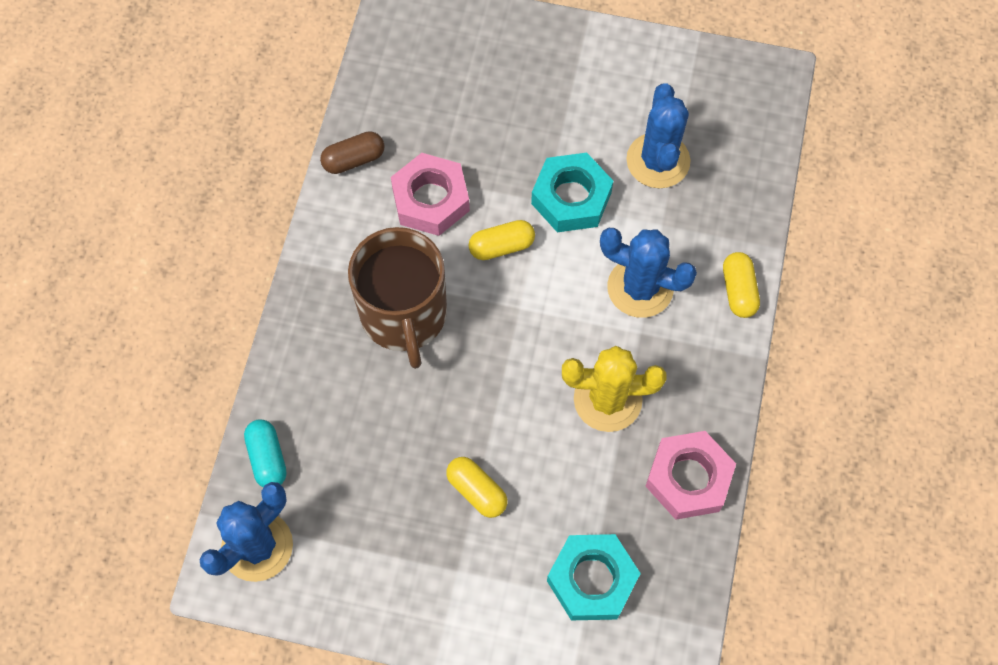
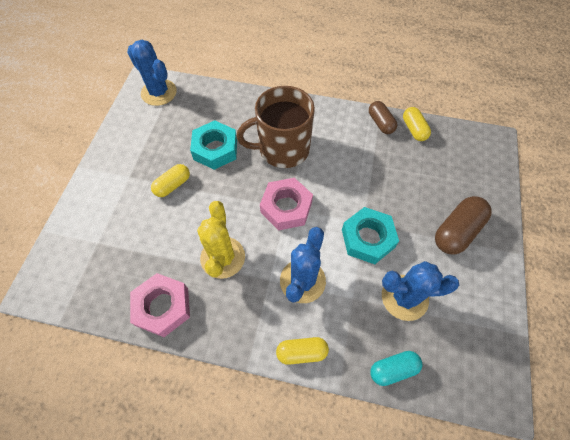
camera: 90 degrees right, 5 degrees down
(267, 458) = (204, 94): turquoise capsule -> turquoise capsule (393, 369)
(431, 200) = (358, 160): pink nut -> pink nut (286, 207)
(501, 246) = (329, 198): yellow capsule -> yellow capsule (414, 129)
(557, 83) = (456, 231): none -> brown capsule
(592, 580) = (108, 245): turquoise nut -> turquoise nut (215, 149)

